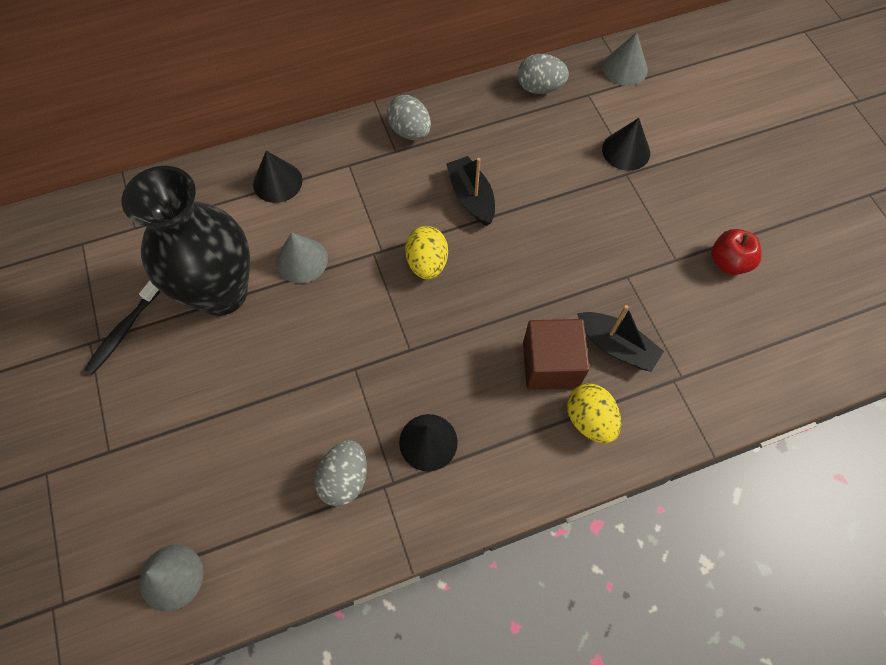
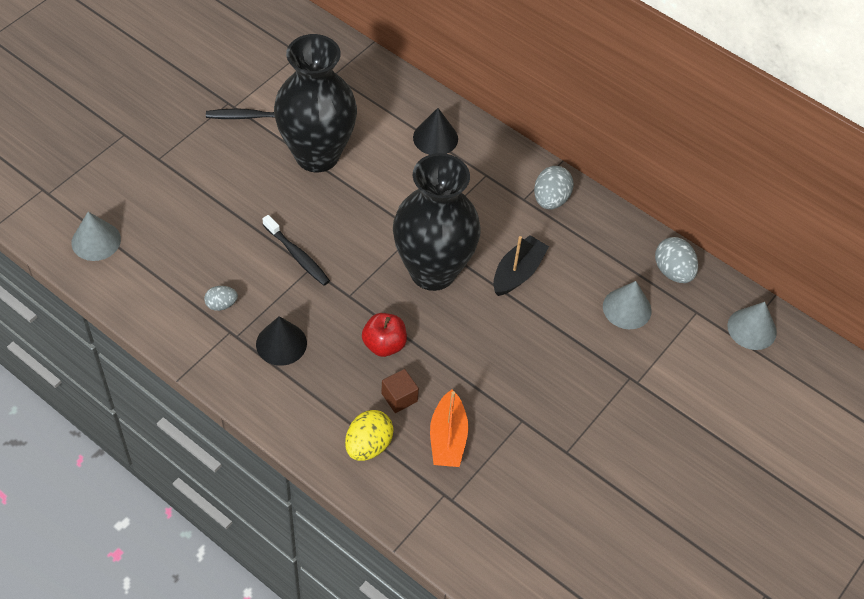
camera: 55 degrees right, 10 degrees down
(302, 260) = (378, 189): grey cone -> grey cone (627, 308)
(332, 373) = (297, 255): none -> black toothbrush
(345, 478) = (221, 304): grey egg -> grey egg, size x0.61
(427, 263) = (432, 271): yellow egg -> black vase
(550, 364) = (399, 397): brown cube -> brown cube, size x0.55
(616, 346) = (448, 438): black boat -> orange boat
(626, 151) = (655, 367): black cone -> none
(728, 262) = (593, 495): red apple -> red apple (384, 345)

